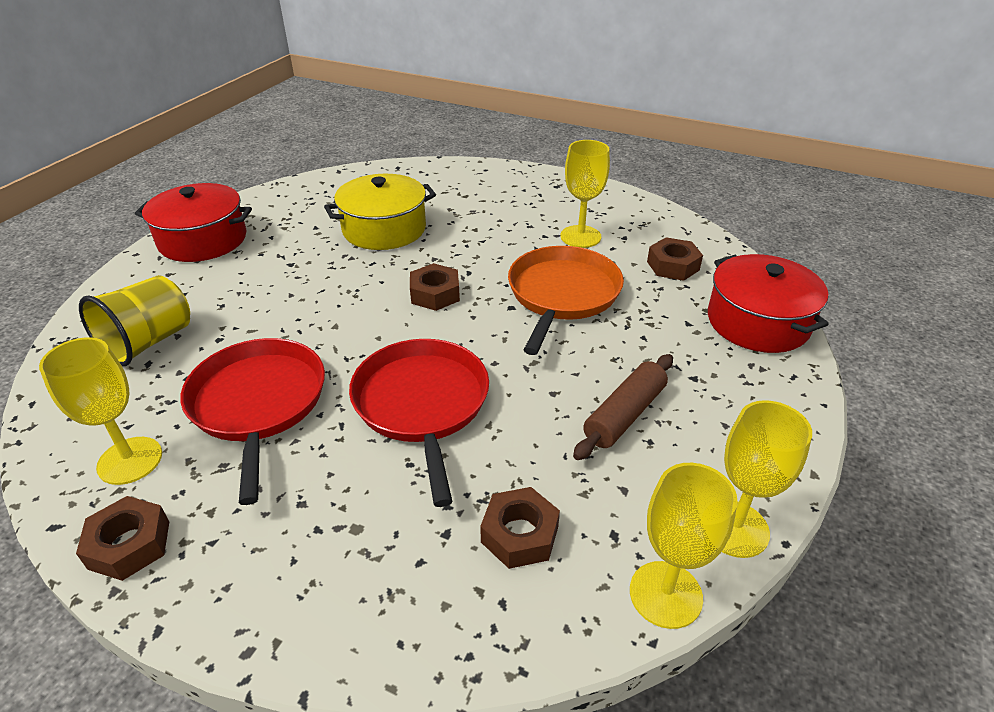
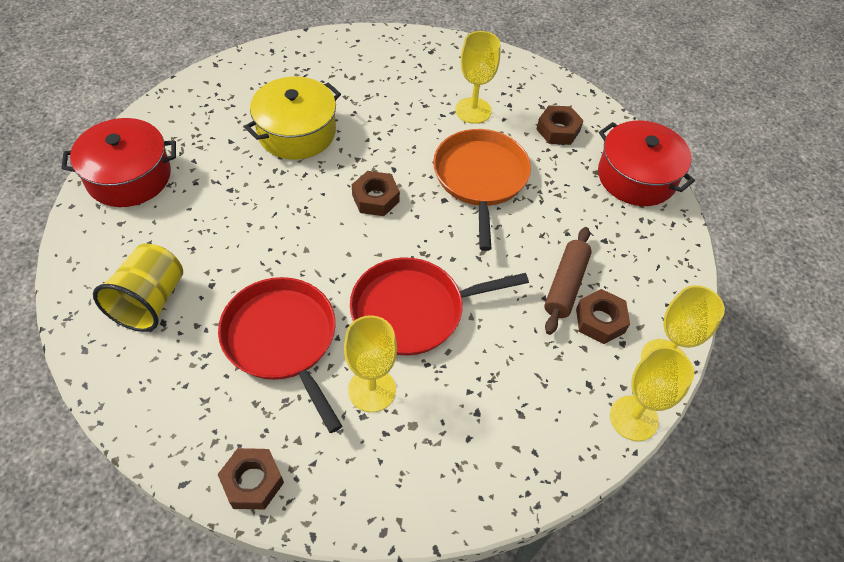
camera: 20 degrees left, 15 degrees up
(130, 460) = (207, 415): yellow goblet -> yellow goblet (372, 390)
(422, 404) = (413, 310): red pan -> red pan turned 75 degrees counterclockwise
(520, 534) = (527, 400): brown nut -> brown nut (600, 321)

